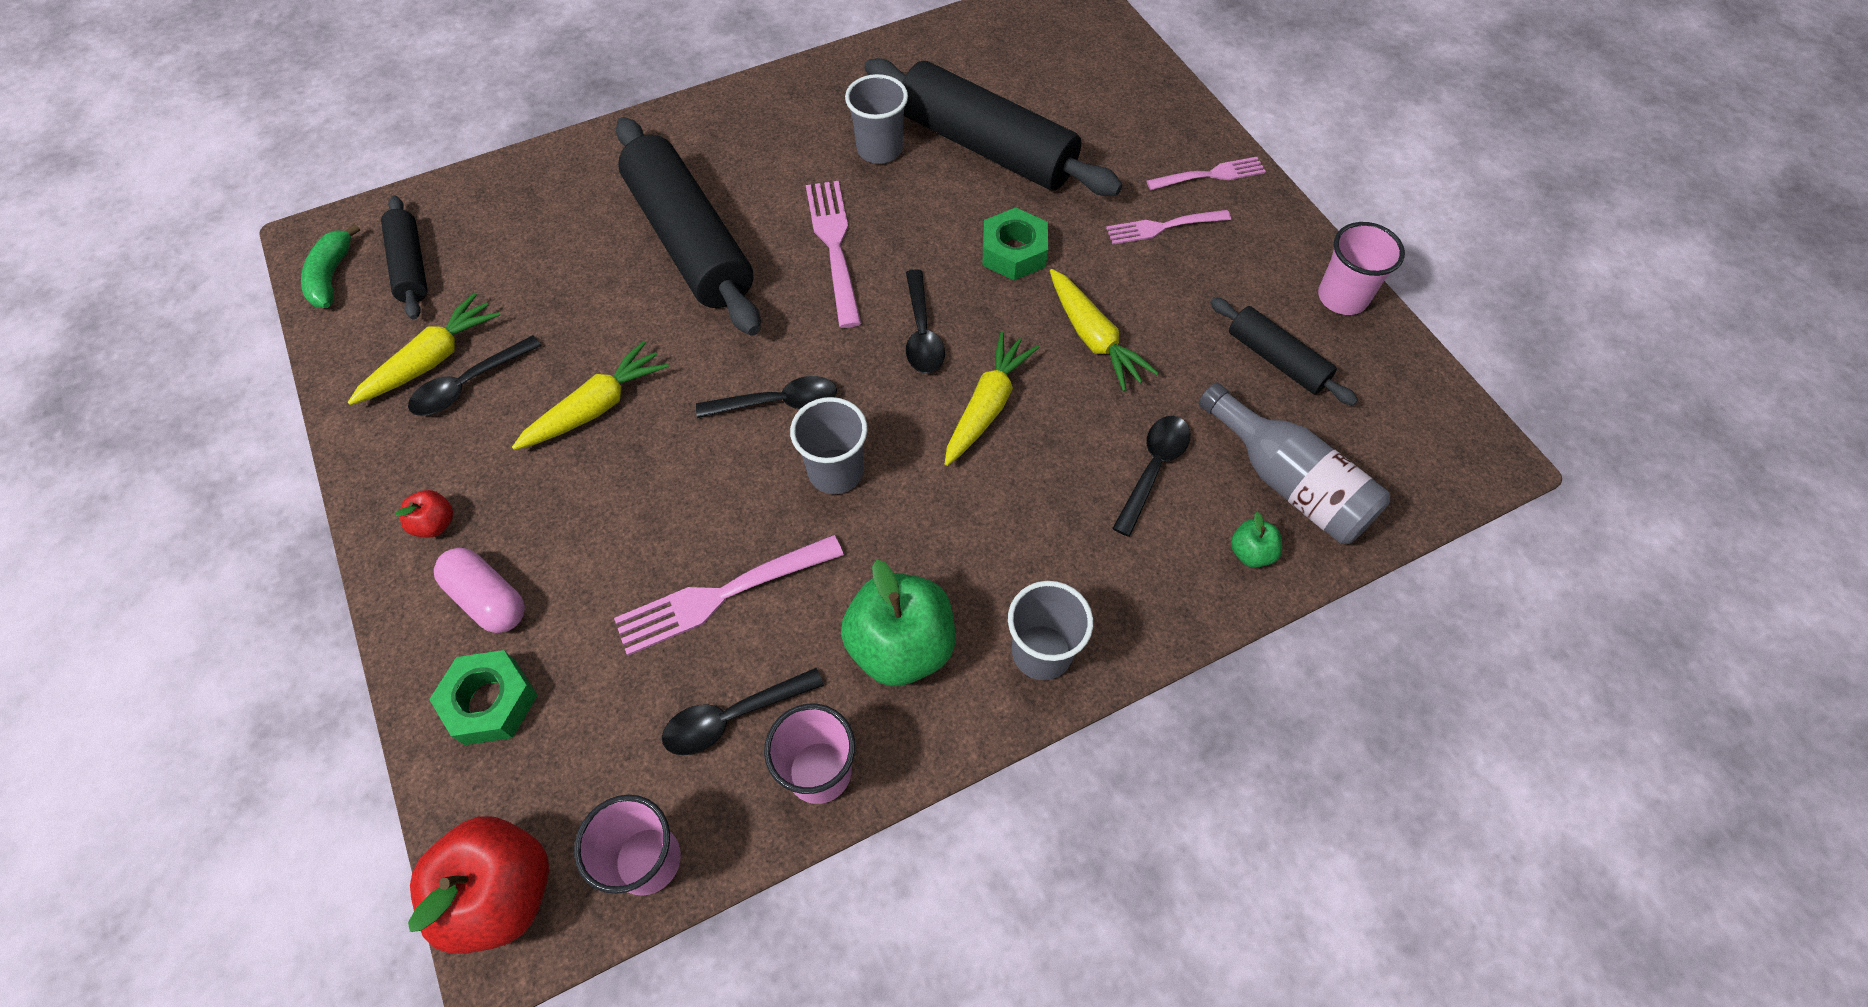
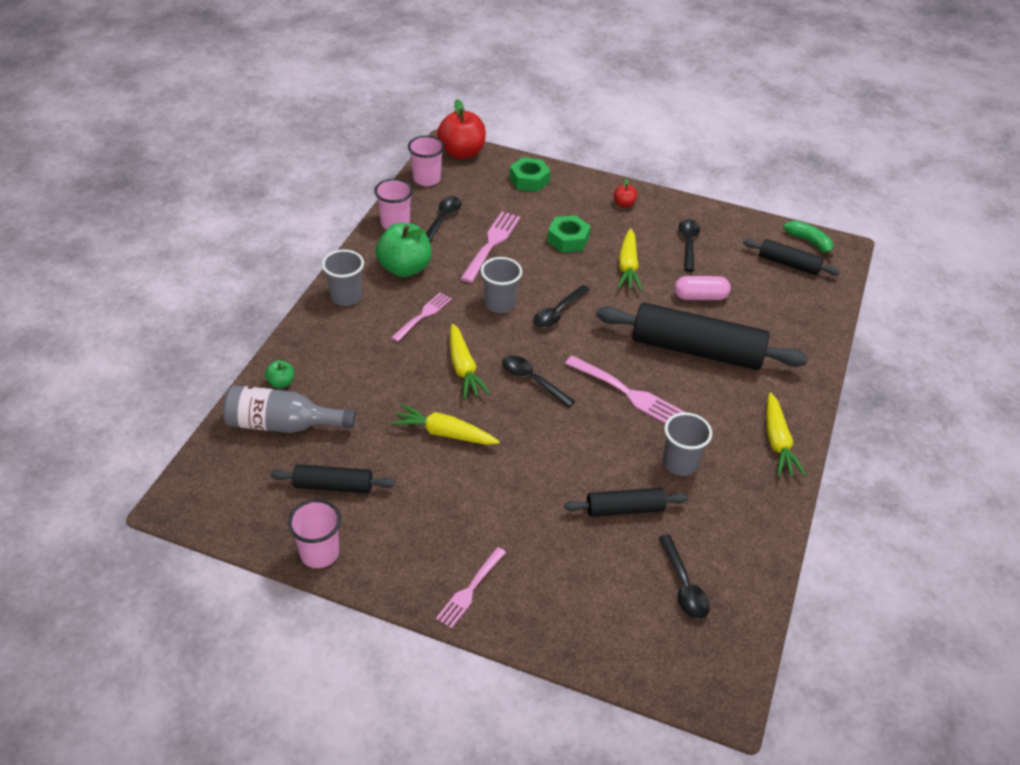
camera: 135 degrees right, 15 degrees down
(432, 360) = (716, 242): yellow carrot -> yellow carrot (777, 442)
(488, 599) = (572, 198): pink capsule -> pink capsule (700, 297)
(986, 147) = (624, 509): black rolling pin -> black rolling pin, size x0.51
(1014, 252) = (534, 452): green nut -> green nut (568, 239)
(1153, 469) = (357, 389): black spoon -> black spoon (683, 585)
(1164, 226) = (466, 528): pink fork -> pink fork (423, 316)

